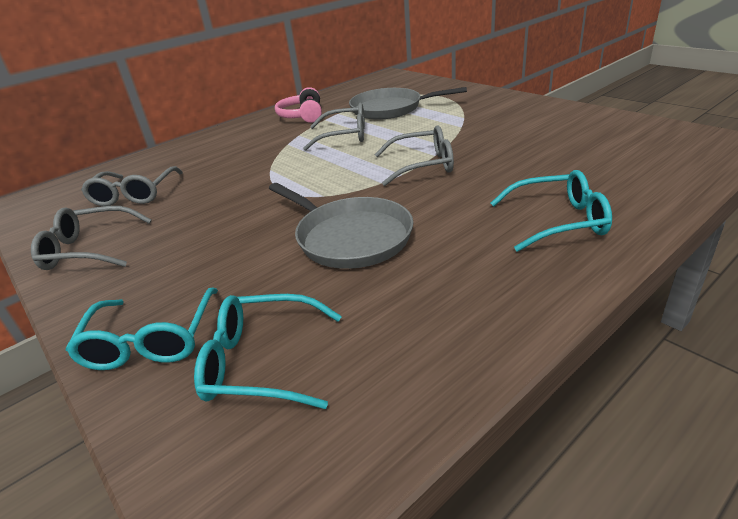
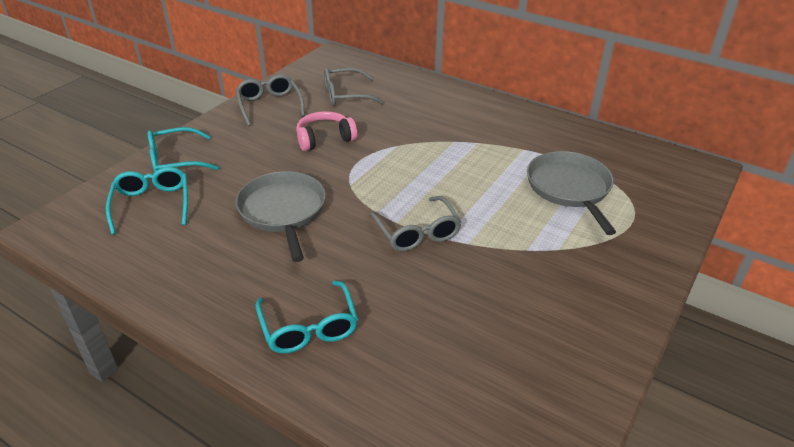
camera: 70 degrees right, 5 degrees up
(302, 116) = (529, 133): pink headphones -> pink headphones (324, 139)
(345, 136) = (481, 171): grey glasses -> none
(349, 237) = (283, 211): grey pan -> grey pan turned 135 degrees clockwise

